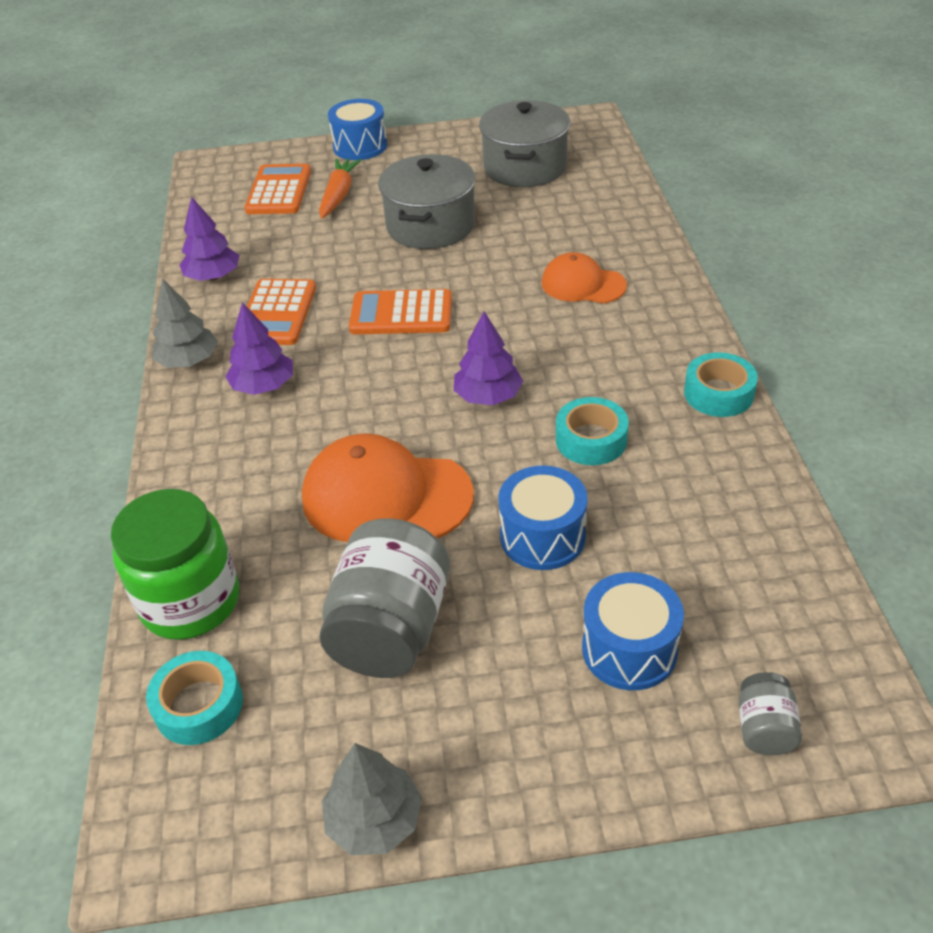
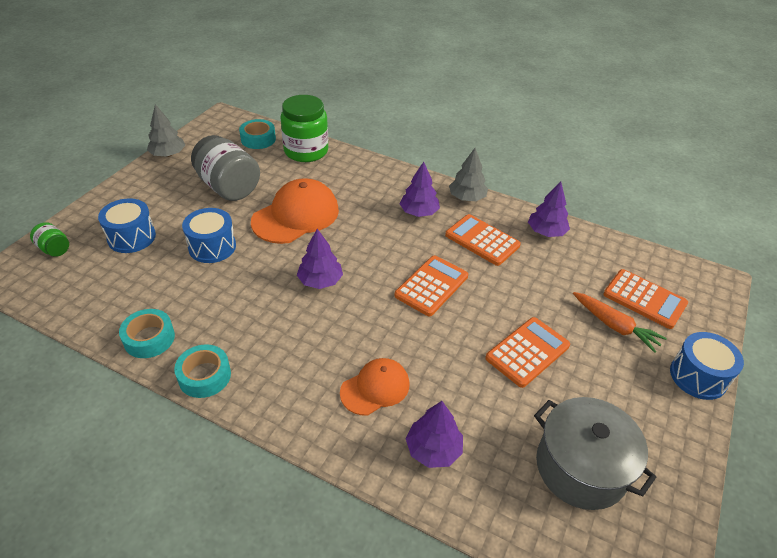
camera: 120 degrees right, 0 degrees up
(430, 225) = (527, 352): grey pot -> orange calculator
(591, 440) = (243, 298): turquoise tape -> turquoise tape (149, 338)
(601, 230) = (433, 449): none -> purple tree
(764, 728) = (54, 249): grey jar -> green jar

